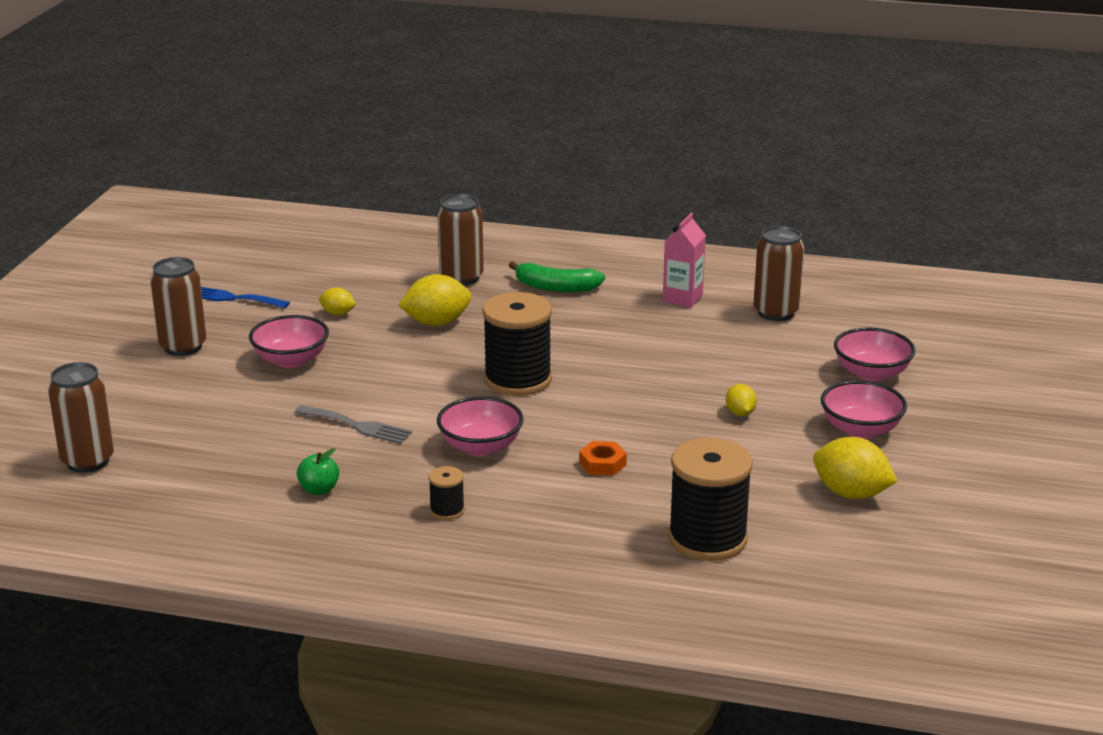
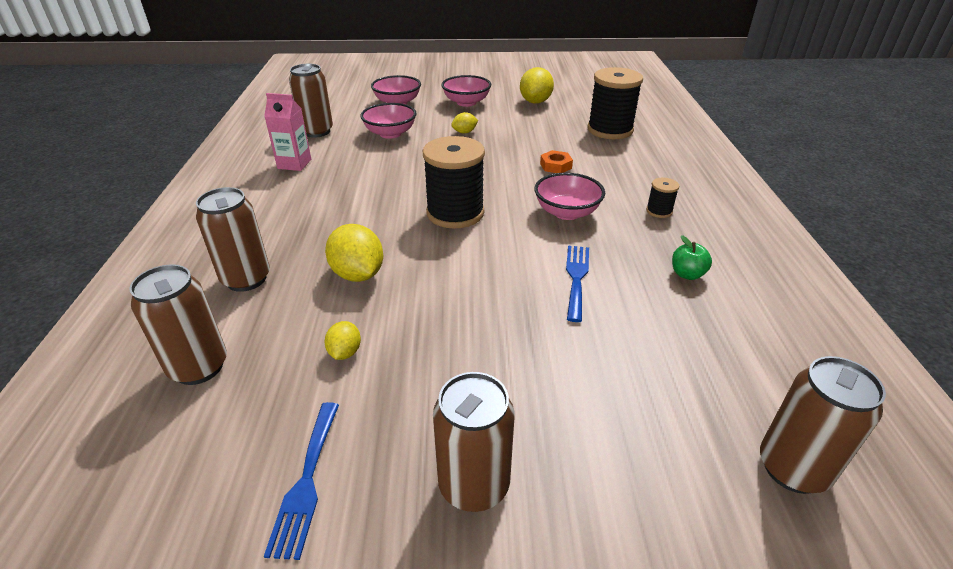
camera: 105 degrees left, 10 degrees up
(291, 360) = (471, 359): pink bowl -> pink bowl (390, 133)
(358, 426) = (576, 278): grey fork -> blue fork
(362, 265) = (199, 367): none -> brown can
(556, 287) = (272, 221): green banana -> none

